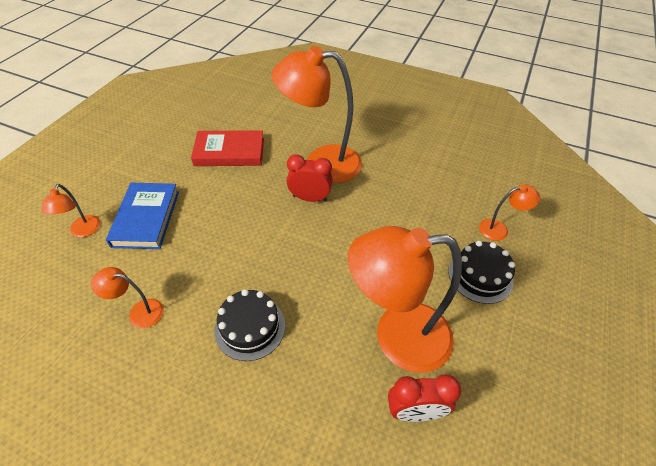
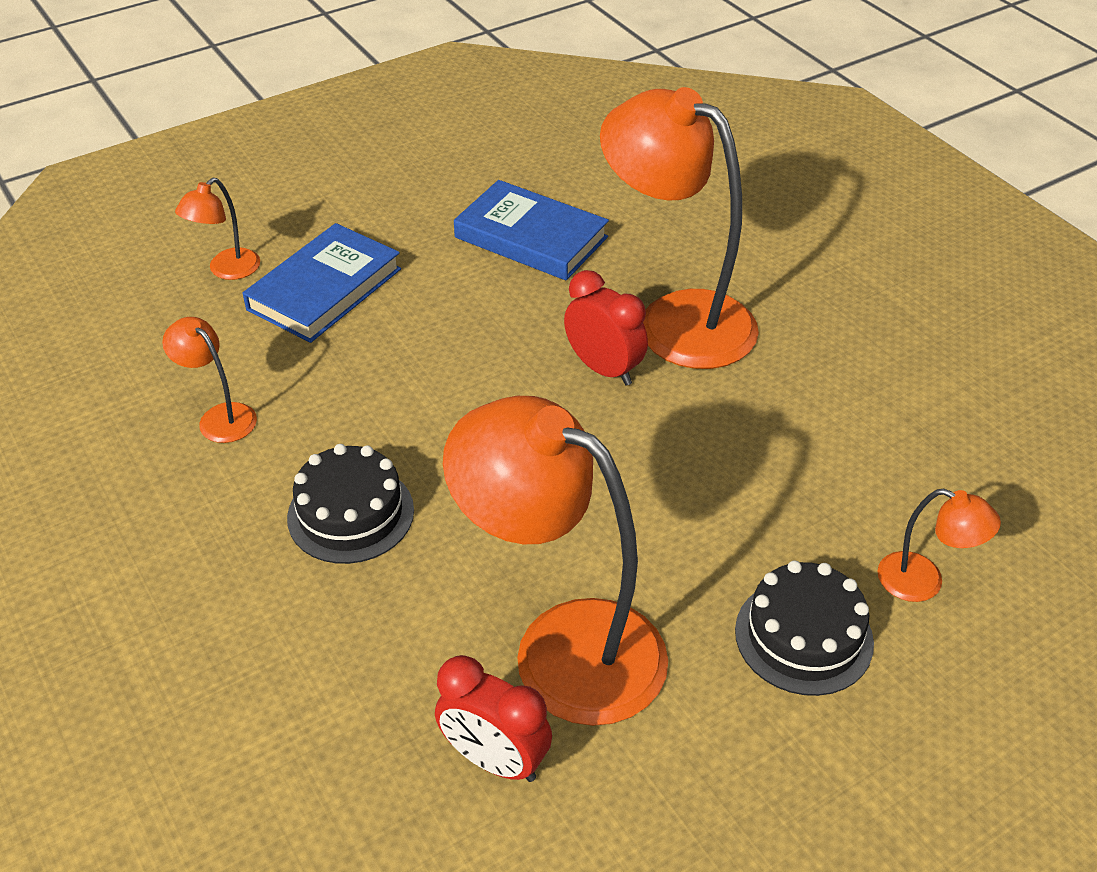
camera: 35 degrees right, 5 degrees down
(229, 152) = (531, 237): red book -> blue book

